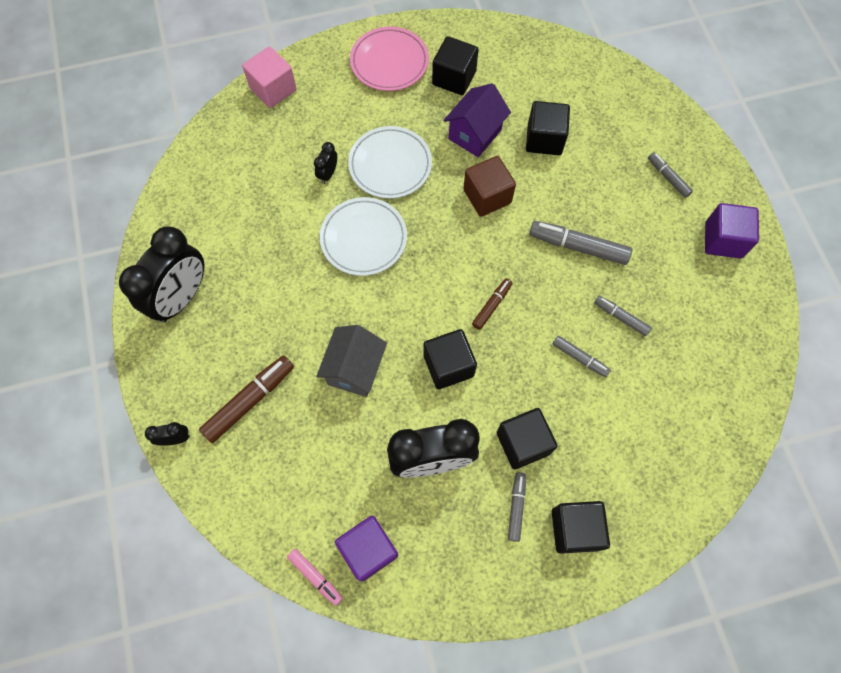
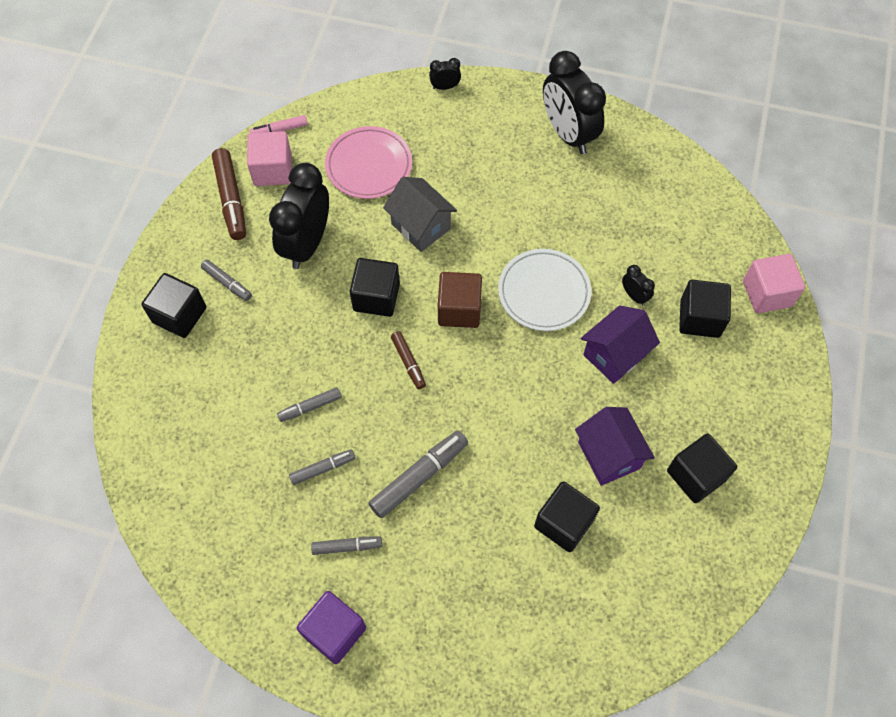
camera: 120 degrees right, 5 degrees down
(175, 439) = (445, 87): black clock -> black clock turned 120 degrees counterclockwise
(250, 401) = (443, 144): brown marker -> brown marker (231, 199)
(369, 550) = (273, 170): purple cube -> pink cube
(389, 62) = (751, 420): pink plate -> pink plate (369, 165)
(390, 165) = (614, 355): white plate -> purple house
(487, 196) = (526, 424): brown cube -> brown cube (459, 309)
(523, 443) = (272, 317): black cube -> black cube (700, 318)
(668, 177) = (441, 626): grey marker -> grey marker (347, 547)

